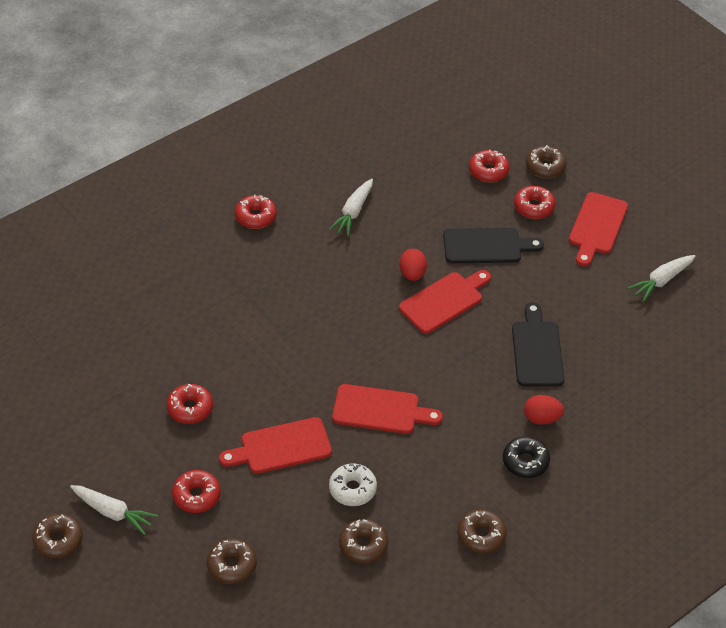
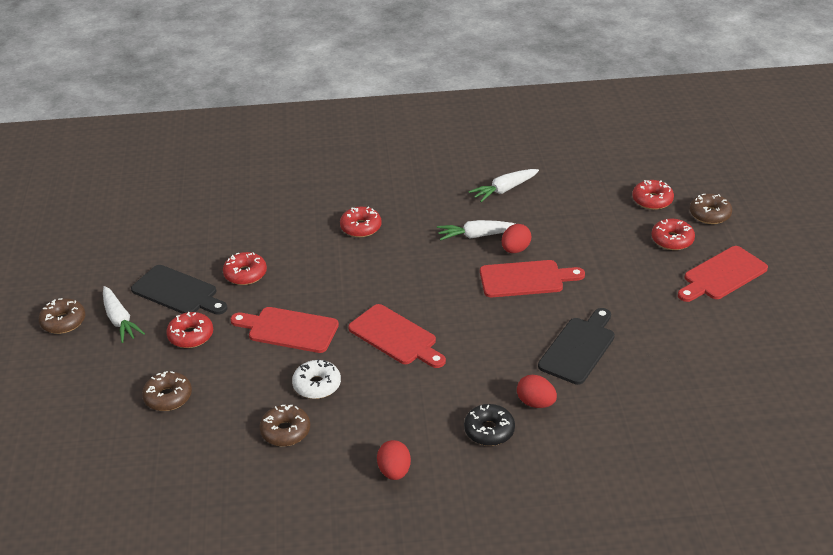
camera: 35 degrees right, 10 degrees down
(255, 217) = (421, 166): red donut -> red donut (361, 227)
(481, 536) = (394, 471): brown donut -> red egg
(486, 246) = (601, 253): black cutting board -> black cutting board (177, 292)
(661, 281) = (753, 340): white carrot -> white carrot (477, 235)

